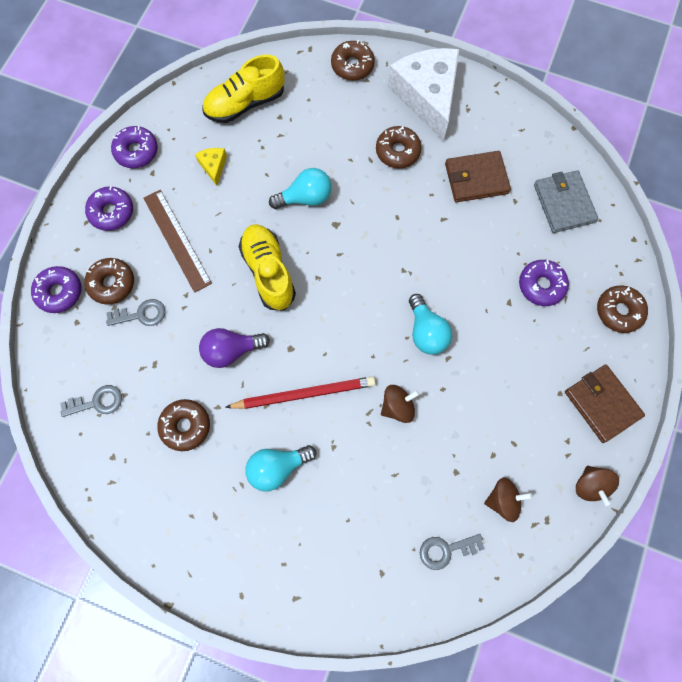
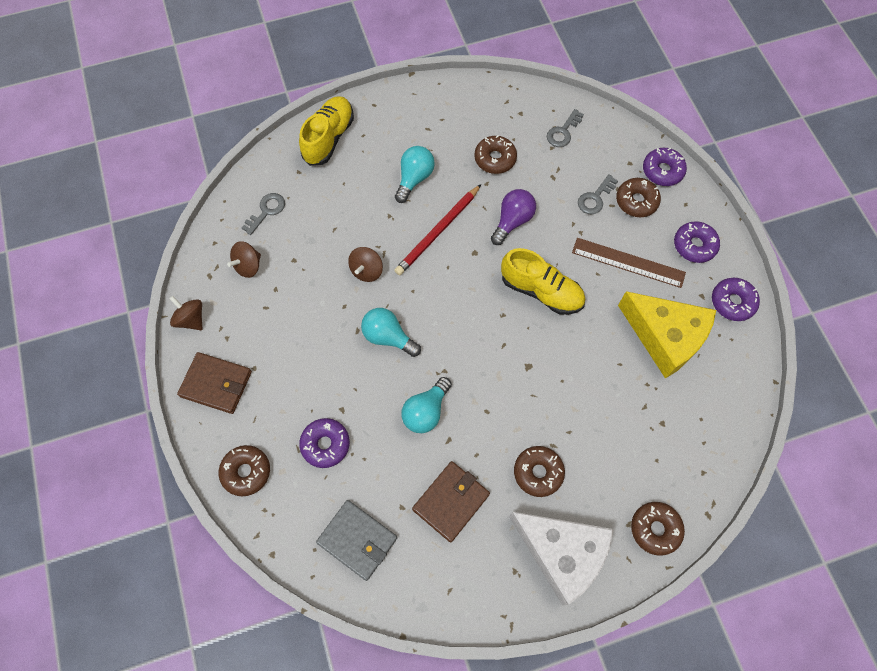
camera: 140 degrees right, 5 degrees down
(213, 166) = (665, 337): yellow cheese -> yellow cheese, size x2.43
(245, 103) = (701, 411): yellow shoe -> yellow shoe (329, 138)
(305, 198) = (571, 369): turquoise light bulb -> turquoise light bulb (426, 411)

